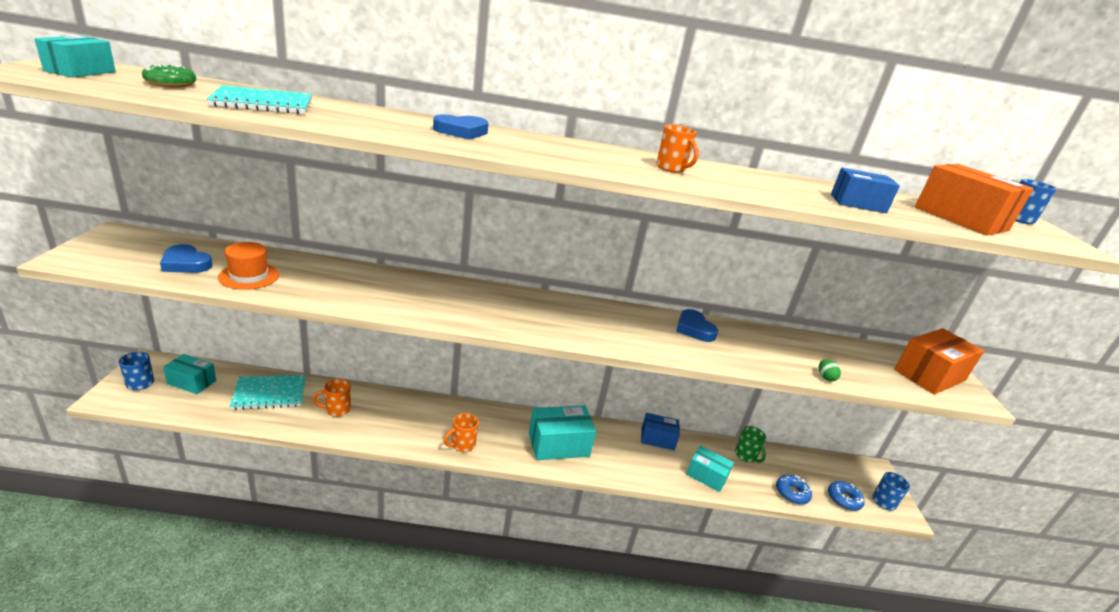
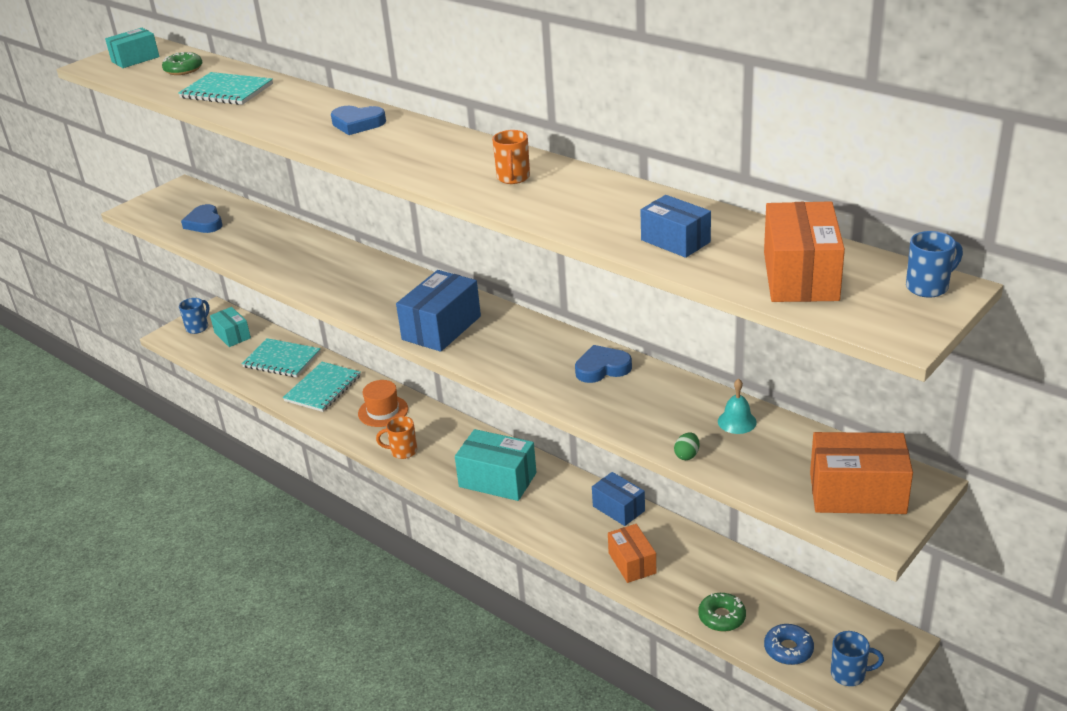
camera: 45 degrees right, 5 degrees up
(249, 276) = (238, 241): orange hat -> orange hat (383, 411)
(336, 410) = (323, 388): orange mug -> turquoise notebook
(543, 321) = (441, 328): none -> blue box
(694, 329) = (602, 368): blue heart -> blue heart turned 60 degrees clockwise
(706, 476) = (632, 563): turquoise box -> orange box
(746, 456) = (713, 561): green mug -> none
(792, 493) = (722, 617): blue donut -> green donut
(814, 346) = (737, 421): none -> turquoise bell

